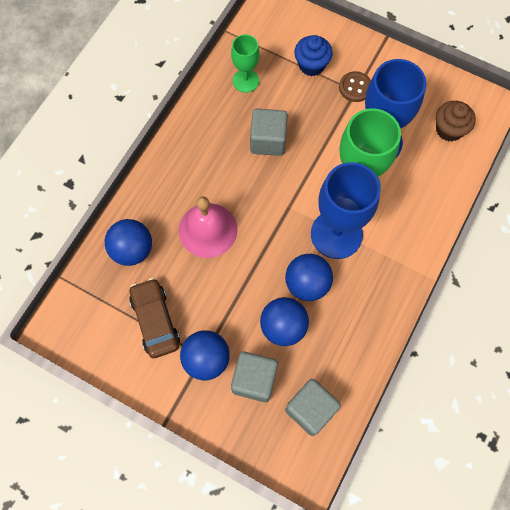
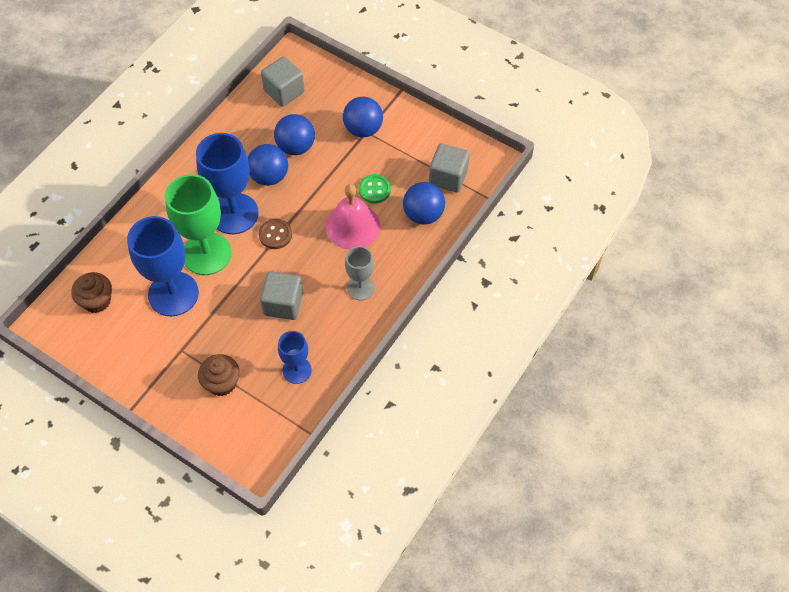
camera: 175 degrees left, 10 degrees down
(155, 320) = (404, 159): brown car -> none
(187, 276) = (374, 189): none -> green button
(194, 163) = (360, 288): none -> grey goblet
(245, 81) = (297, 370): green goblet -> blue goblet
(254, 380) = (325, 113): grey cube -> grey cube (448, 177)
(311, 65) = (222, 383): blue cupcake -> brown cupcake
(355, 87) = (180, 353): brown button -> brown button (275, 235)

